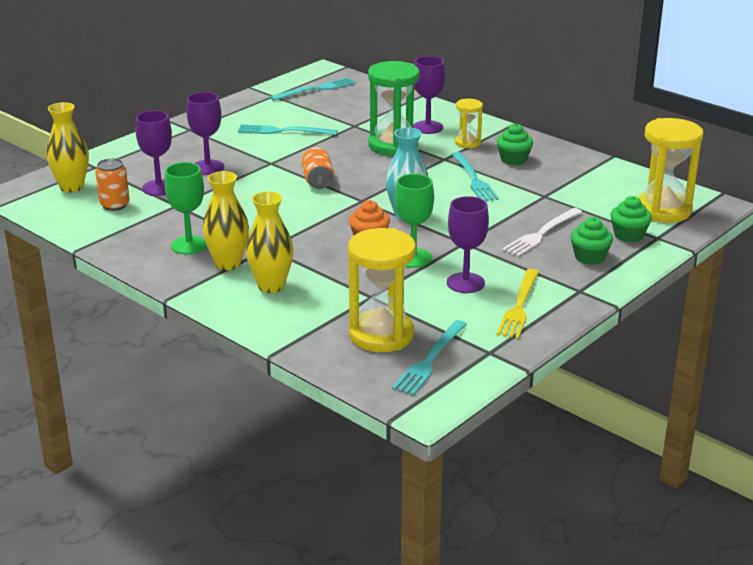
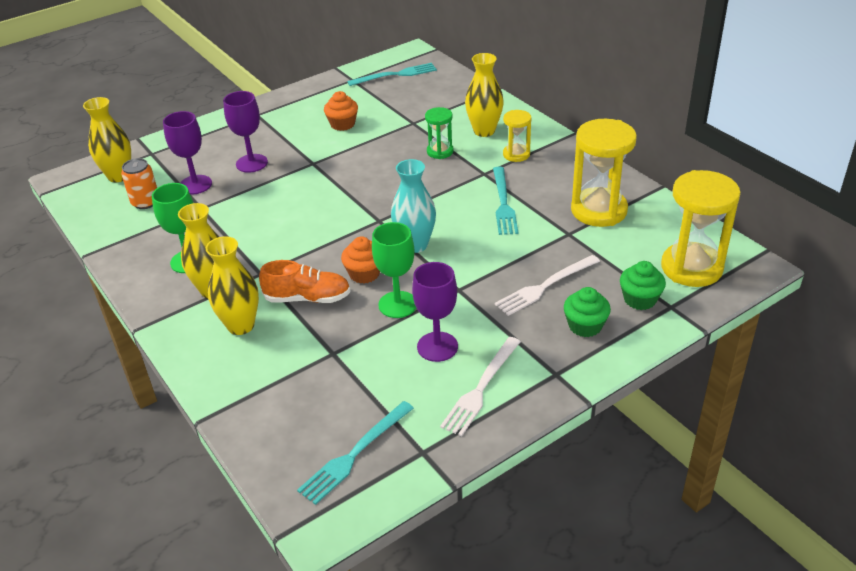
camera: 15 degrees right, 10 degrees up
(283, 131) = (342, 124): turquoise fork -> orange cupcake
(317, 181) = (347, 190): orange can -> none
(324, 261) = (307, 298): none -> orange shoe
(381, 335) = (320, 409): yellow hourglass -> yellow hourglass (599, 210)
(393, 145) = (440, 151): green hourglass -> green hourglass, size x0.53
(428, 127) = (484, 131): purple goblet -> yellow vase
(513, 159) = (555, 181): green cupcake -> none
(519, 306) = (481, 388): yellow fork -> white fork

